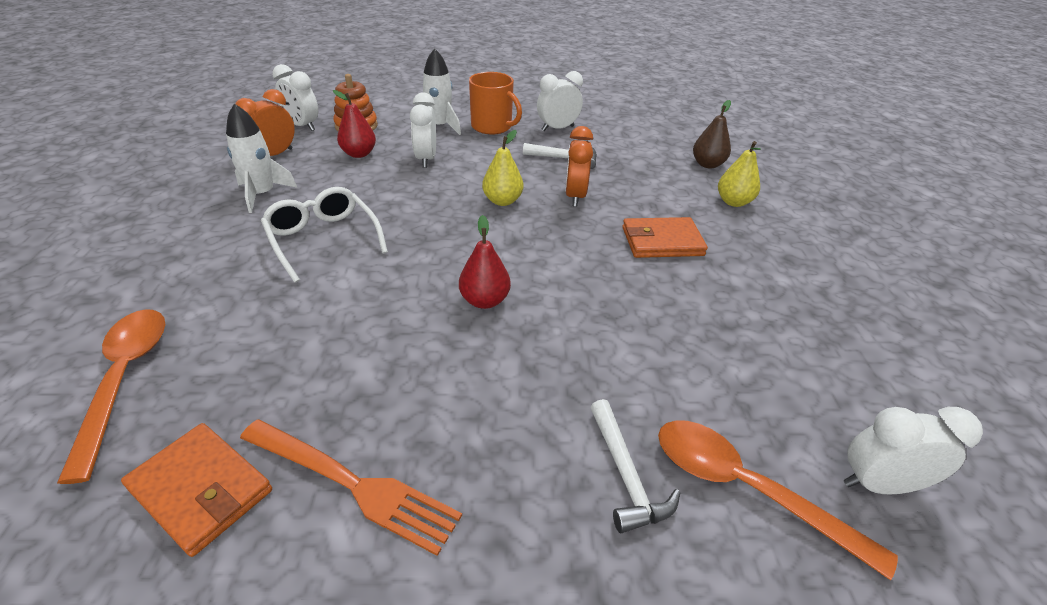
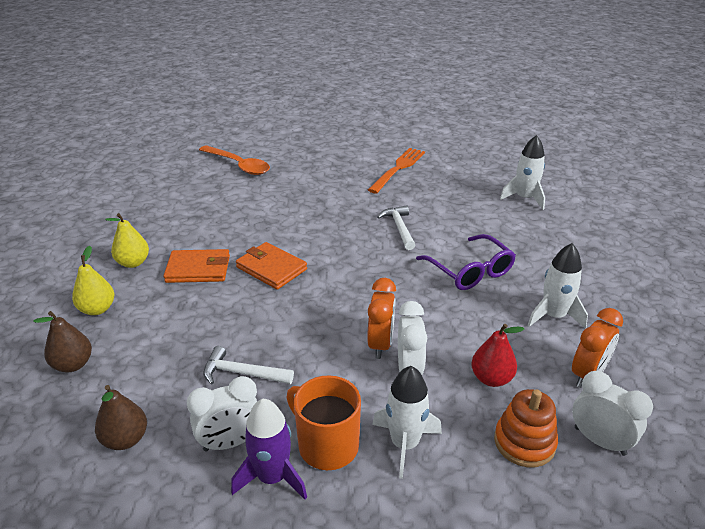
camera: 175 degrees left, 5 degrees down
(125, 379) = (524, 198): orange spoon -> white rocket
(201, 490) = (456, 168): orange wallet -> orange wallet (271, 268)
(323, 238) = (471, 272): white glasses -> purple glasses
(353, 484) = (398, 169): orange fork -> orange fork turned 90 degrees clockwise
(484, 300) = (343, 230): red pear -> none
(502, 201) = (324, 309): yellow pear -> yellow pear (133, 263)
(525, 117) = (272, 477): none -> purple rocket
(575, 196) = (252, 315): orange clock -> orange clock (380, 344)
(626, 475) = (286, 169): white hammer -> white hammer (399, 228)
(628, 130) = (125, 439): none -> brown pear
(878, 484) = (182, 165): white clock -> none

